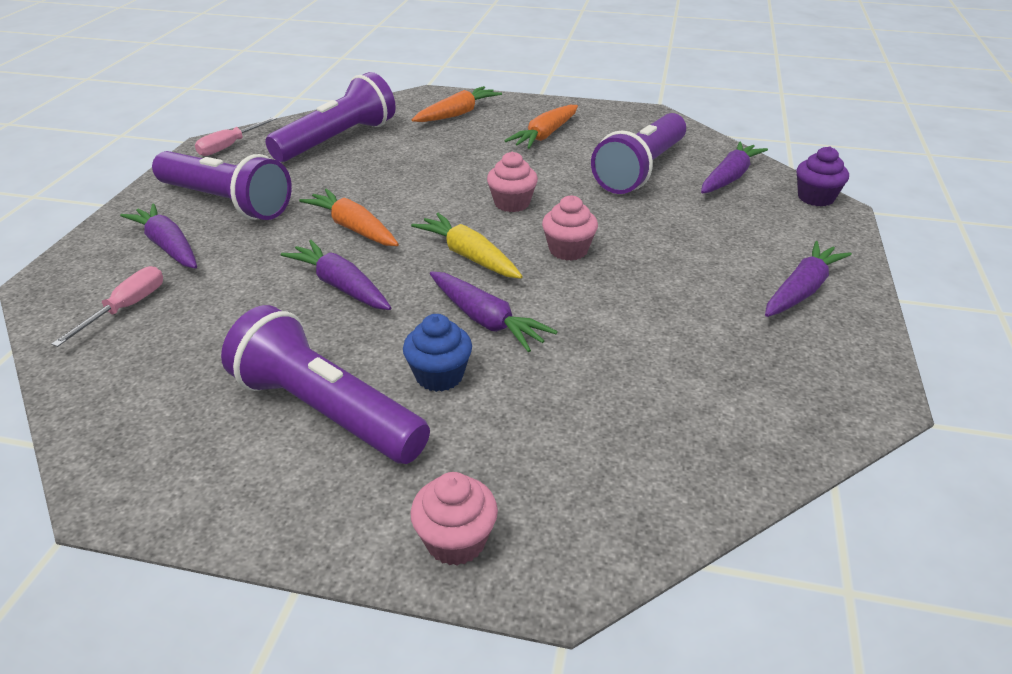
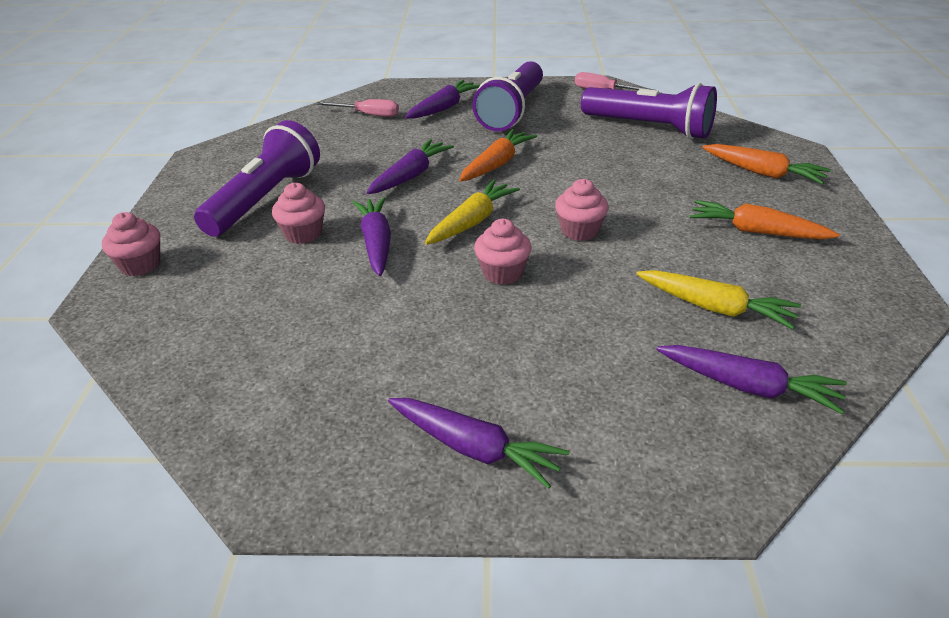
camera: 80 degrees right, 0 degrees up
(439, 376) = (303, 234): blue cupcake -> pink cupcake
(486, 320) = (376, 243): purple carrot -> purple carrot turned 135 degrees clockwise
(641, 170) = (715, 308): purple flashlight -> yellow carrot
(815, 198) = (741, 480): purple cupcake -> none

